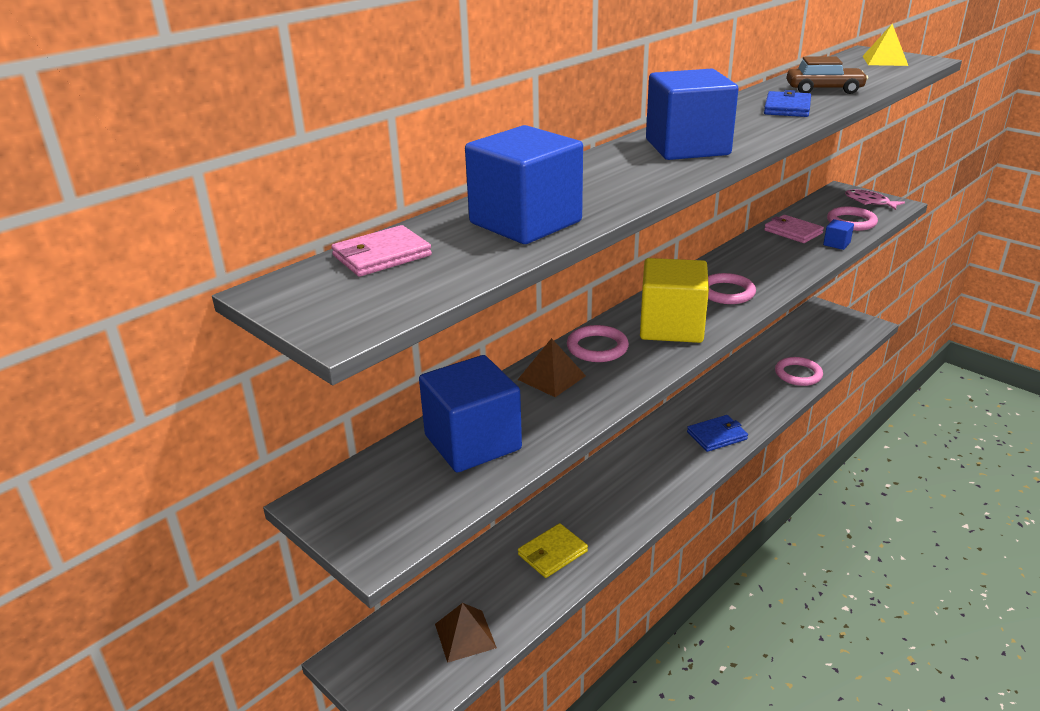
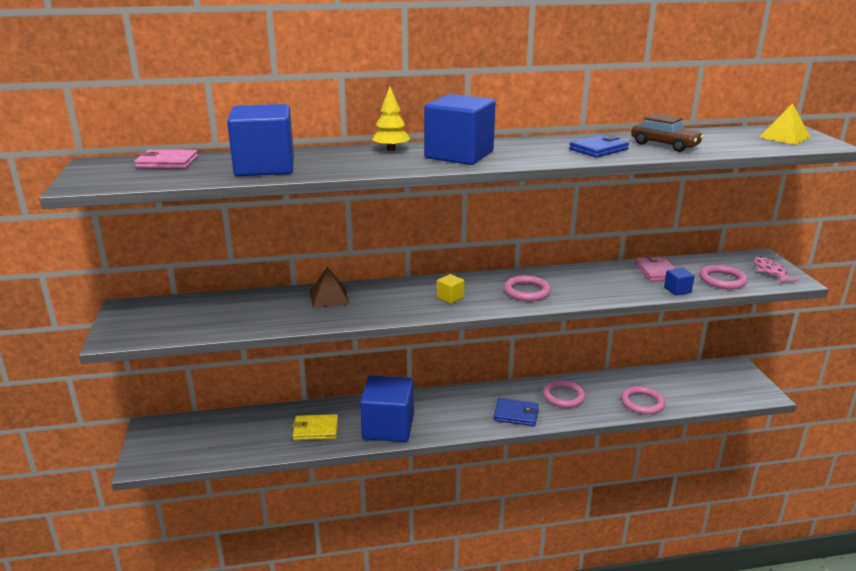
camera: 35 degrees right, 5 degrees down
(465, 635) = (215, 446): brown pyramid -> none
(472, 442) = (233, 311): blue cube -> blue cube (388, 427)
(597, 347) = (383, 292): pink ring -> pink ring (563, 396)
(605, 160) = (391, 149): none -> yellow tree
(671, 326) = (450, 297): yellow cube -> yellow cube, size x0.41

